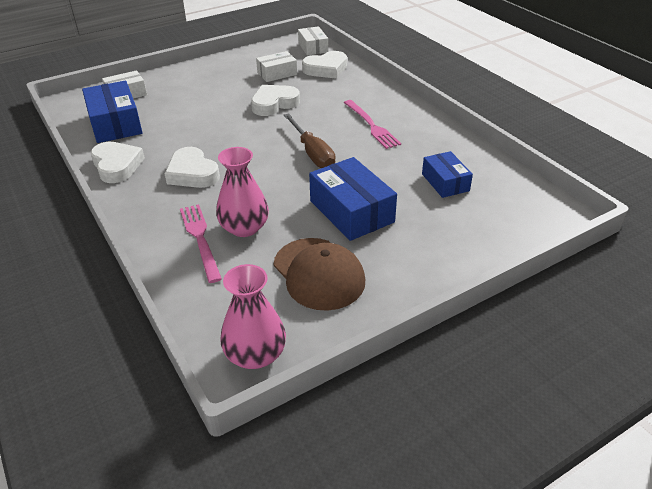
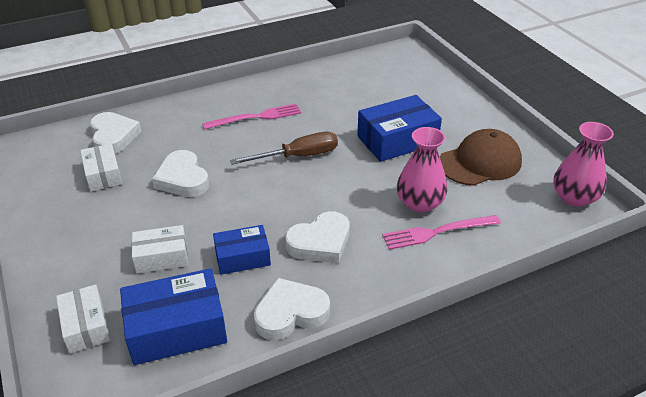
camera: 85 degrees left, 0 degrees up
(313, 47) = (45, 143): white box -> white box (161, 257)
(445, 182) = (360, 90): blue box -> blue box (242, 257)

